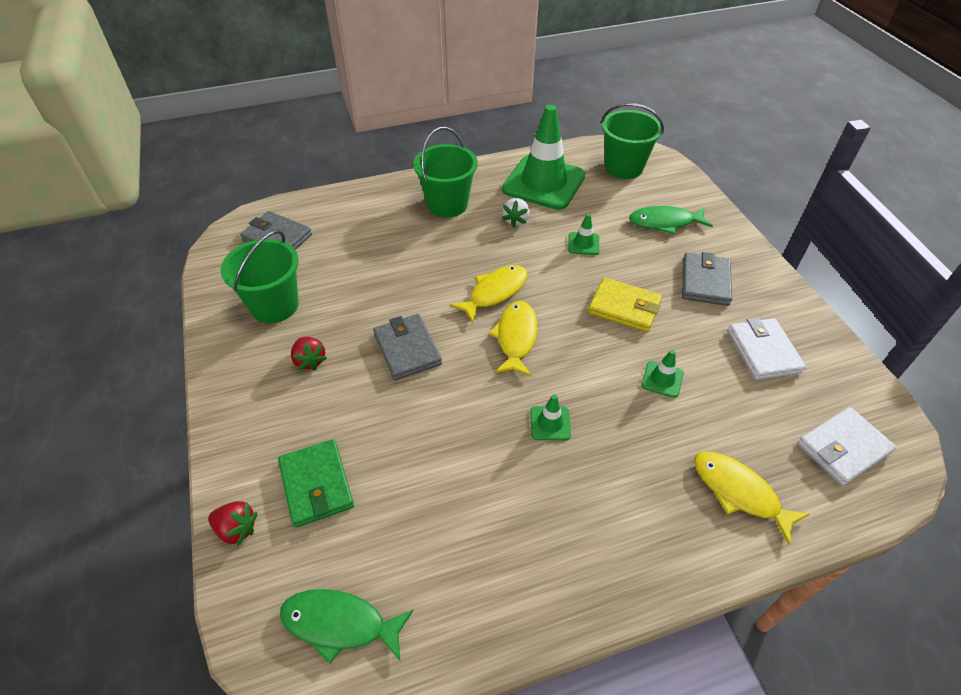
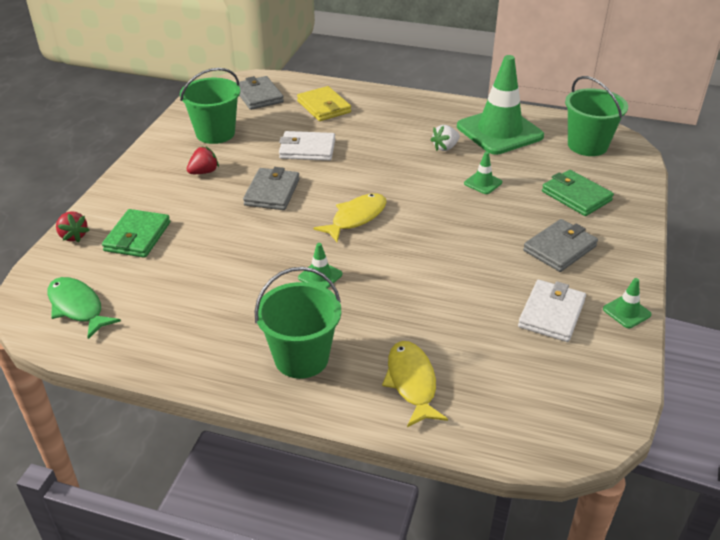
camera: 35 degrees right, 10 degrees down
(310, 360) = (204, 172): red strawberry -> red strawberry turned 135 degrees counterclockwise
(447, 204) = (402, 118): green bucket -> green bucket (301, 358)
(495, 292) = (373, 185): yellow fish -> none
(624, 308) = (464, 236): yellow wallet -> yellow wallet (324, 107)
(662, 379) = (438, 291): green traffic cone -> green traffic cone (626, 312)
(665, 222) = (576, 196): green fish -> green wallet
(843, 448) = (539, 403): white wallet -> white wallet (307, 149)

